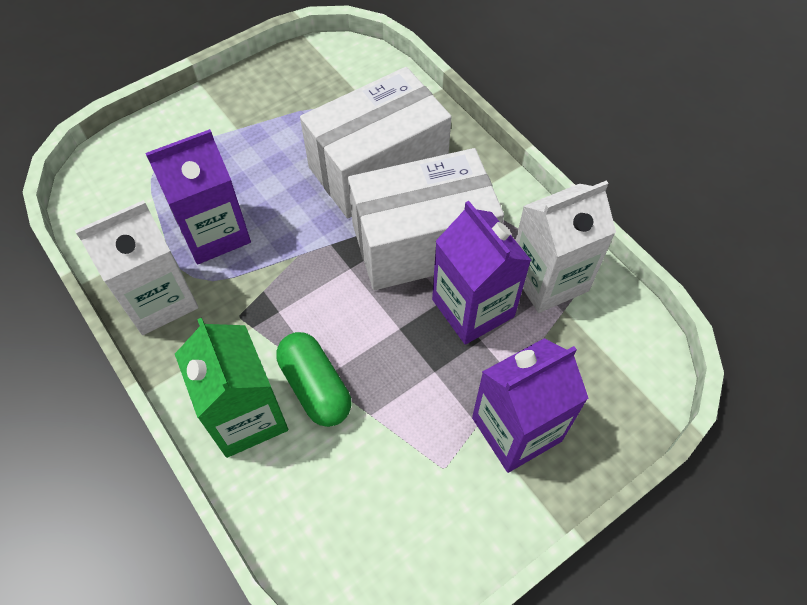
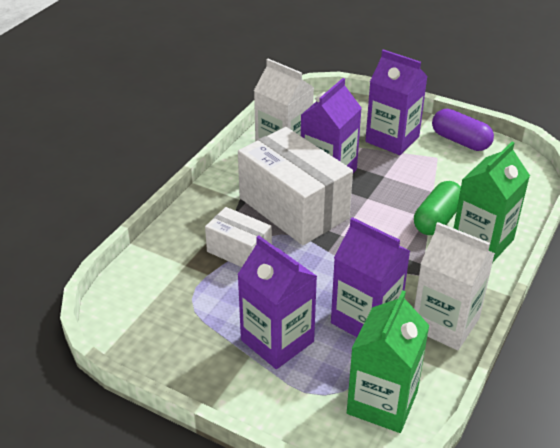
camera: 115 degrees left, 20 degrees down
(117, 200) = (382, 402): none -> green carton
(239, 154) = (277, 341): none -> purple carton
(378, 167) = (239, 251): white box -> white box, size x0.54
(469, 530) = (460, 141): none -> purple capsule

